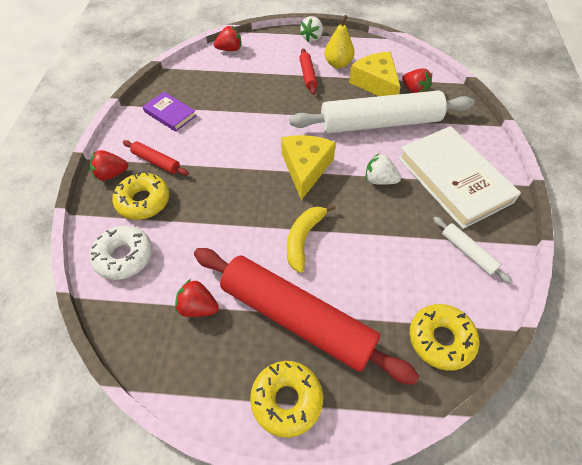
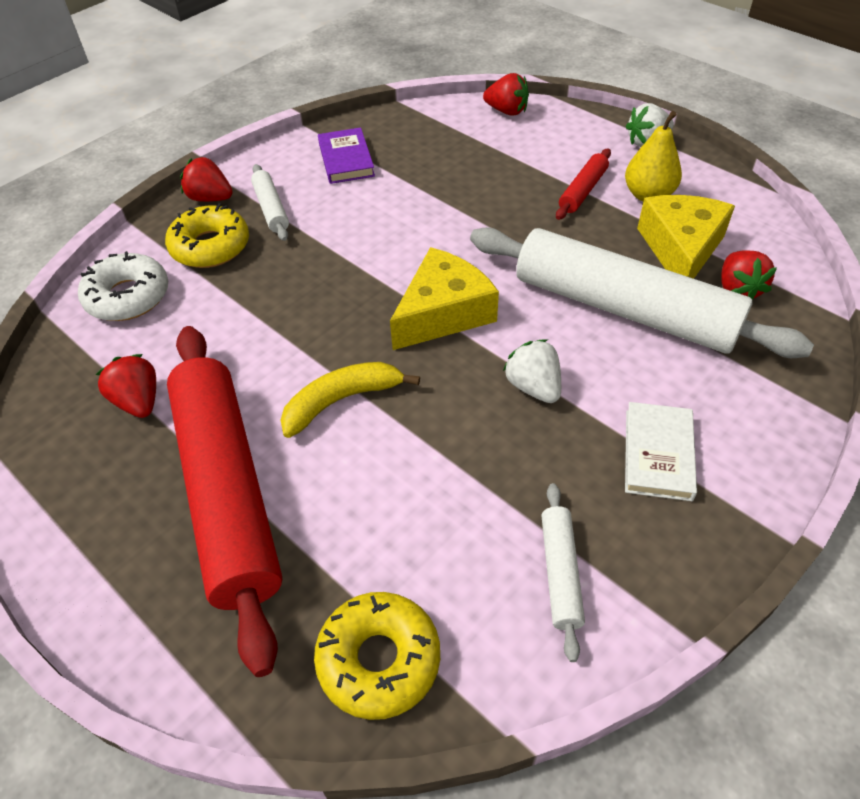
camera: 40 degrees right, 5 degrees down
(156, 162) = (271, 209): red rolling pin -> white rolling pin
(286, 400) = (112, 577): yellow donut -> none
(453, 179) = (658, 454): white book -> white book, size x0.50

